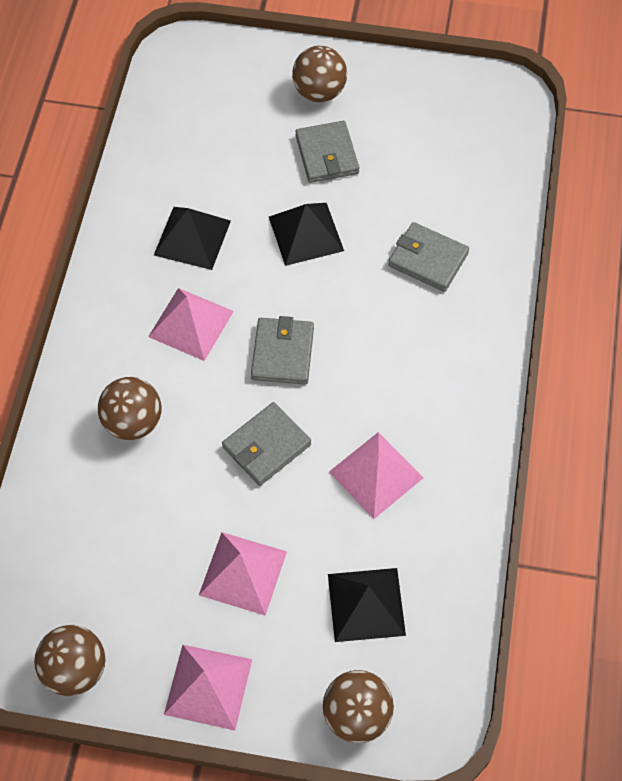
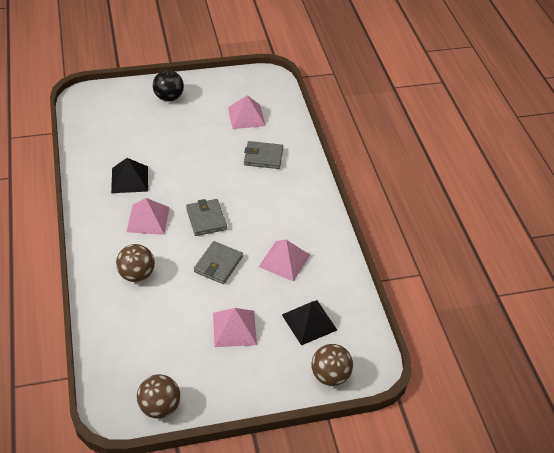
camera: 25 degrees left, 15 degrees down
(208, 686) = (241, 390): pink pyramid -> pink pyramid (246, 116)
(306, 233) = (192, 162): black pyramid -> none
(319, 92) = (169, 97): brown ball -> black ball
(327, 155) = (186, 124): grey wallet -> none

